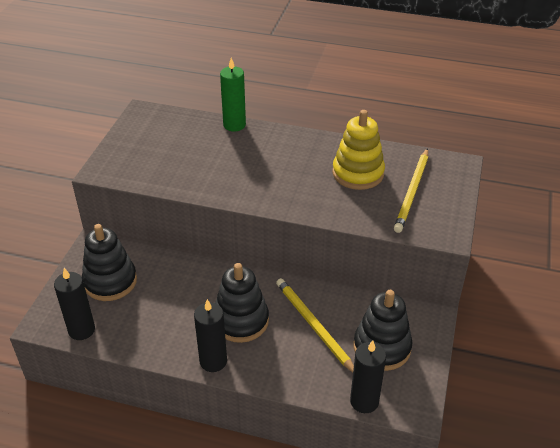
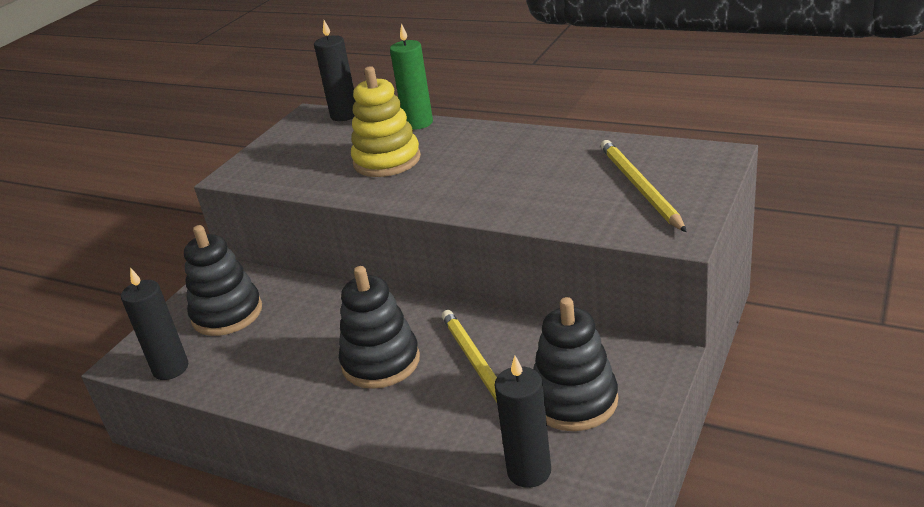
camera: 15 degrees right, 10 degrees down
(213, 361) = (327, 410): black candle -> black candle (344, 115)
(358, 173) = (567, 168): yellow stacking toy -> yellow stacking toy (387, 160)
(412, 192) = (639, 187): yellow pencil -> yellow pencil turned 135 degrees clockwise

